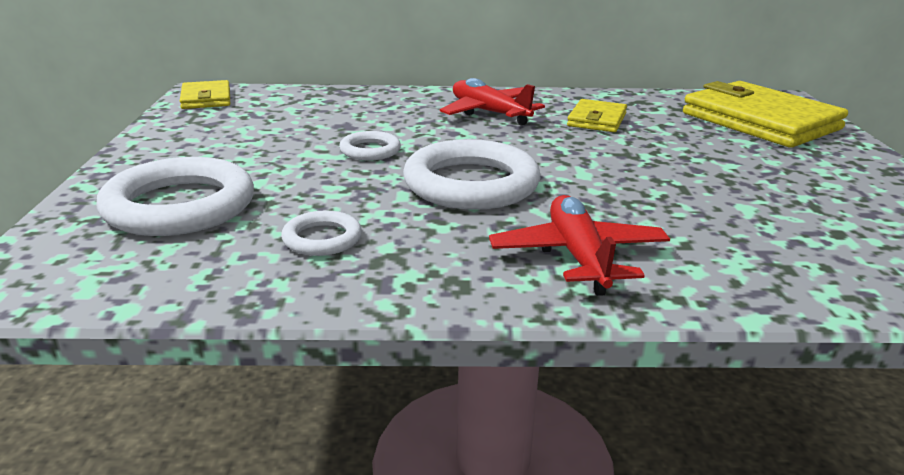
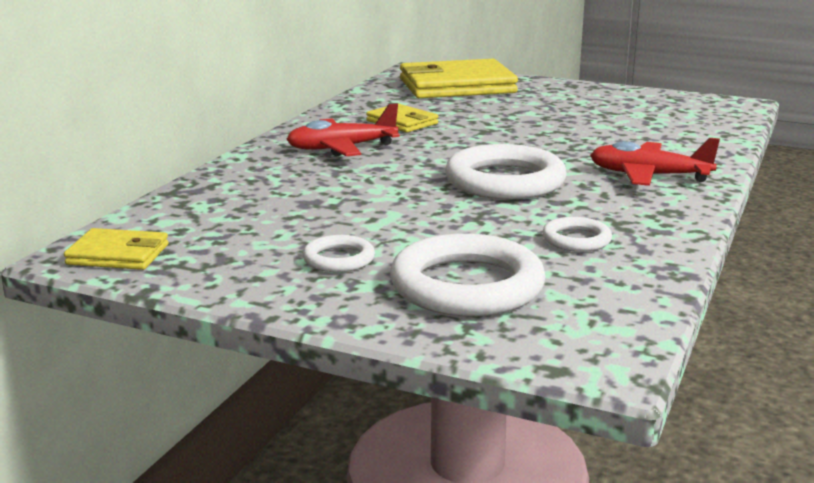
camera: 65 degrees left, 5 degrees down
(370, 150) = (394, 201): white ring -> white ring (338, 259)

